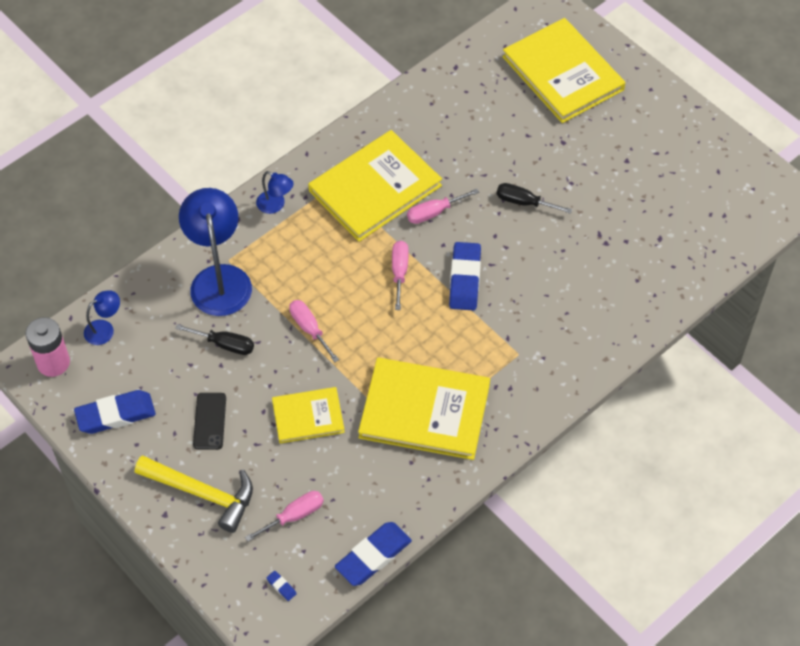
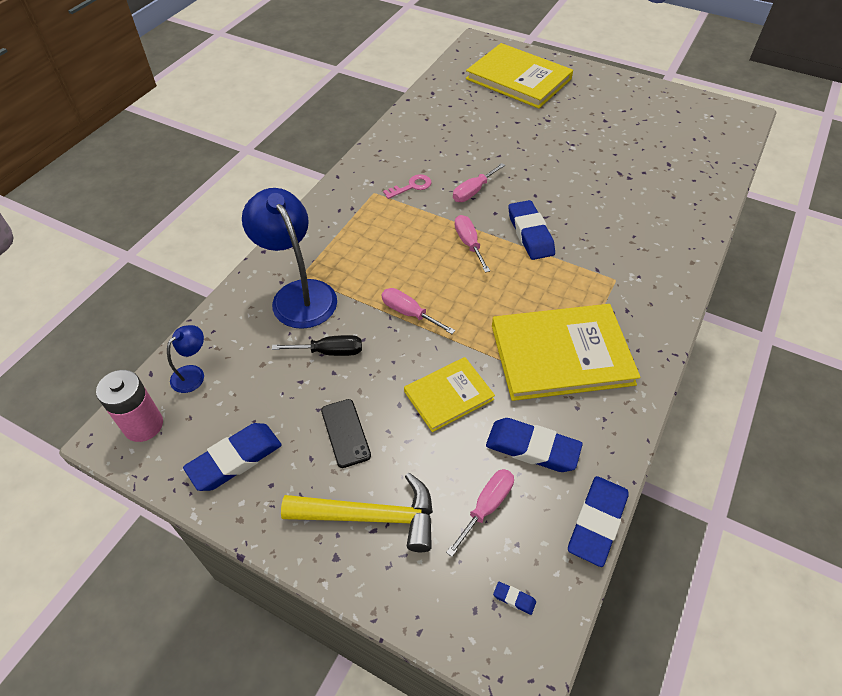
camera: 20 degrees left, 5 degrees down
(275, 205) = (327, 221): blue lamp -> none
(354, 483) = (532, 448): none -> blue eraser
(375, 188) = (411, 186): yellow book -> pink key
(524, 202) = (544, 166): black screwdriver -> none

